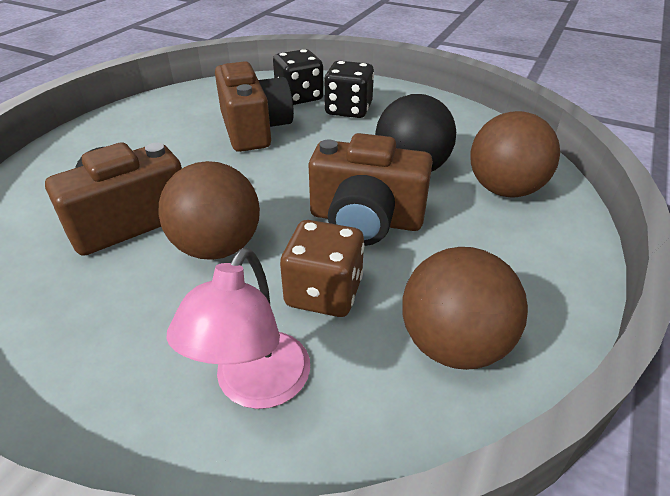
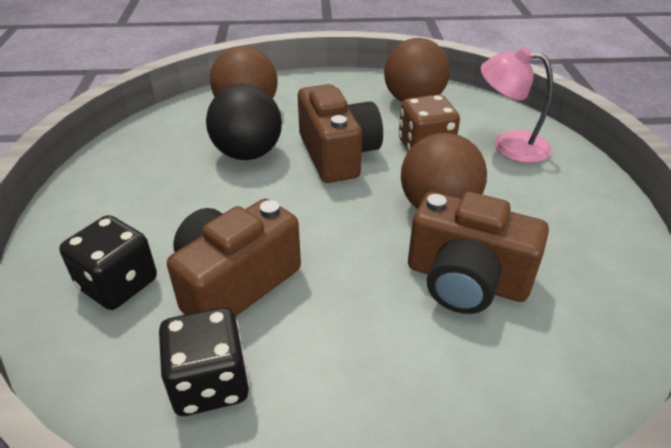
camera: 120 degrees left, 0 degrees up
(255, 386) = (509, 145): pink lamp -> pink lamp turned 150 degrees counterclockwise
(348, 110) = (140, 227): black dice -> black dice (210, 383)

